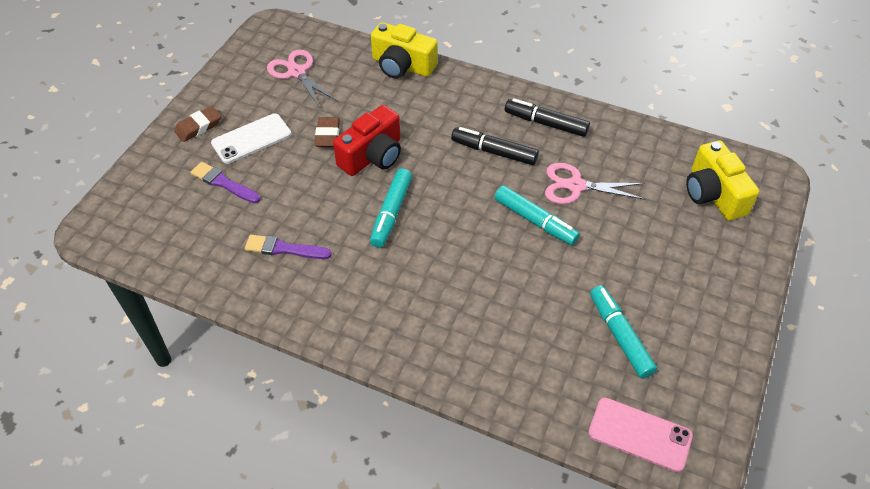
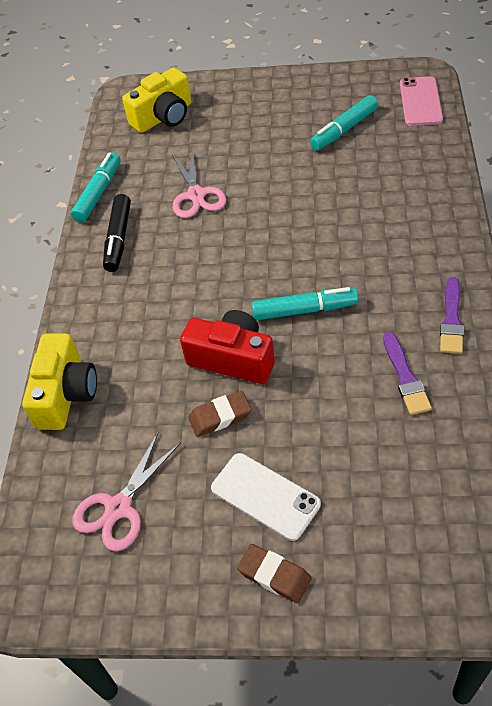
camera: 105 degrees left, 0 degrees up
(223, 183) = (352, 486): purple brush -> purple brush (451, 319)
(494, 152) = (178, 263): black marker -> none
(535, 221) = (254, 207): turquoise marker -> turquoise marker (98, 193)

